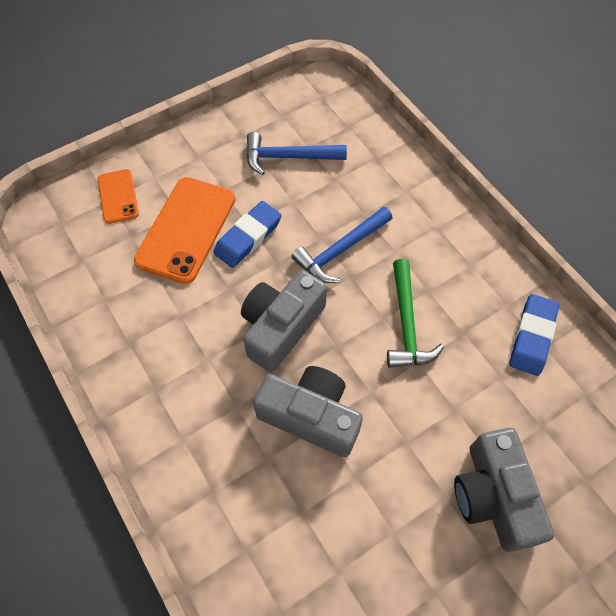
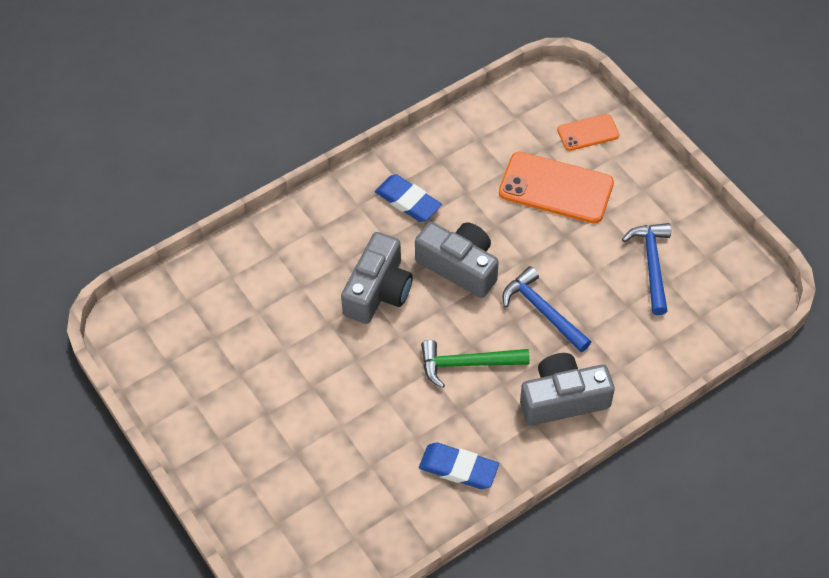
camera: 90 degrees right, 5 degrees down
(248, 237) = (551, 236): blue eraser -> blue eraser (408, 201)
(493, 496) = (311, 421): grey camera -> grey camera (563, 399)

